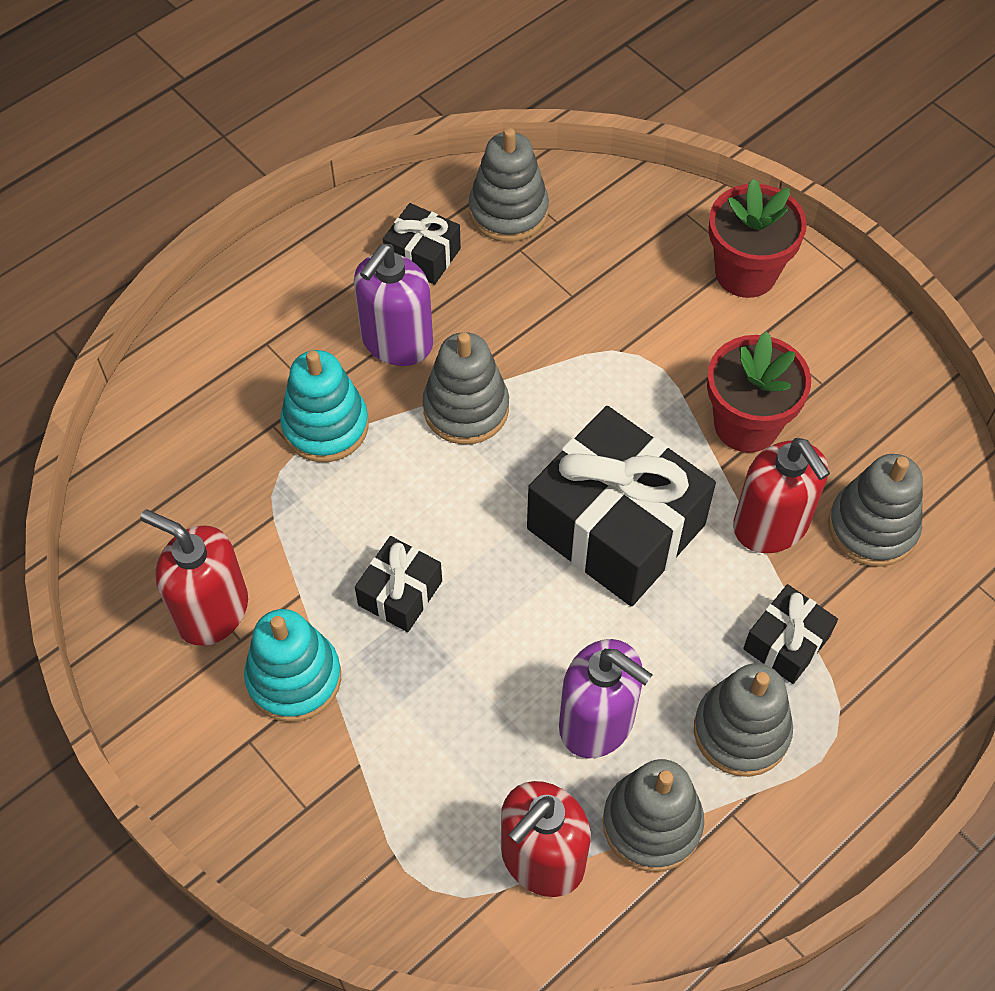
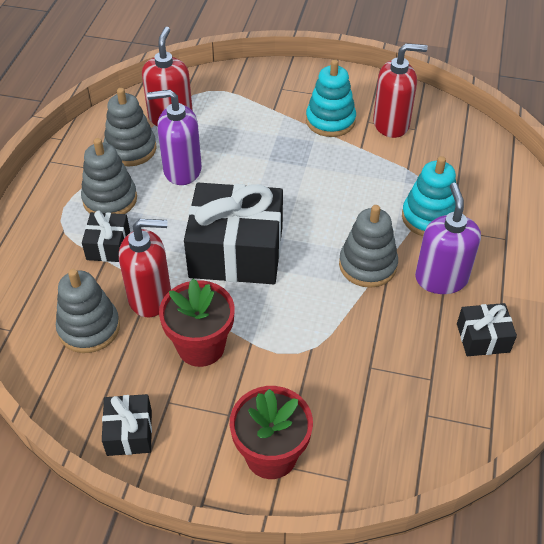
camera: 145 degrees right, 10 degrees down
(400, 593) = (317, 170): black gift -> black gift (129, 432)
(508, 211) = (464, 402): grey stacking toy -> none
(771, 525) = (150, 297): red soap dispenser -> red soap dispenser turned 150 degrees clockwise

